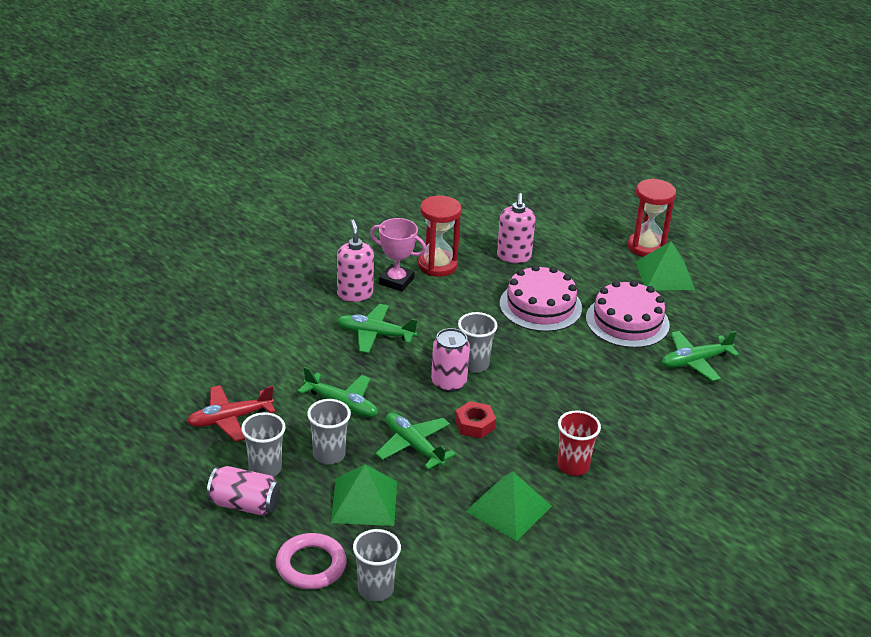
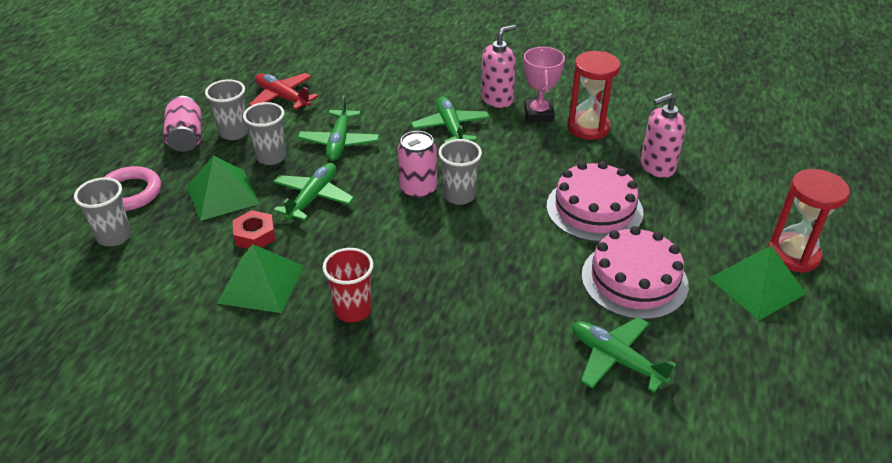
camera: 65 degrees right, 5 degrees up
(474, 424) = (369, 224): red nut -> red nut (255, 235)

